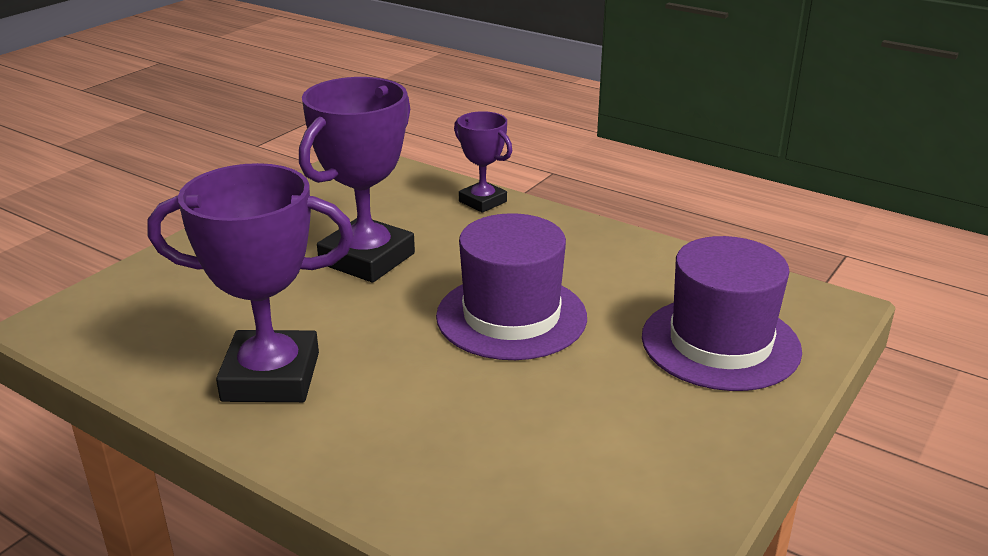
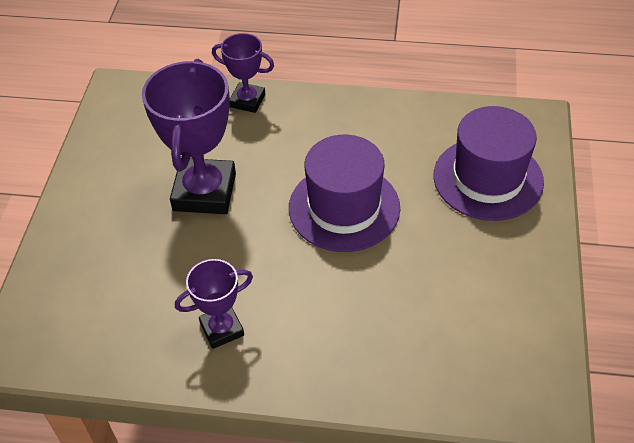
camera: 25 degrees left, 20 degrees up
(271, 377) = (222, 329): purple trophy -> purple trophy, size x0.56

